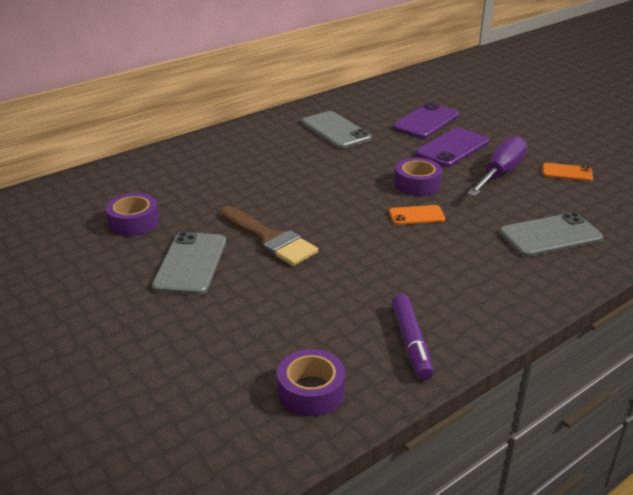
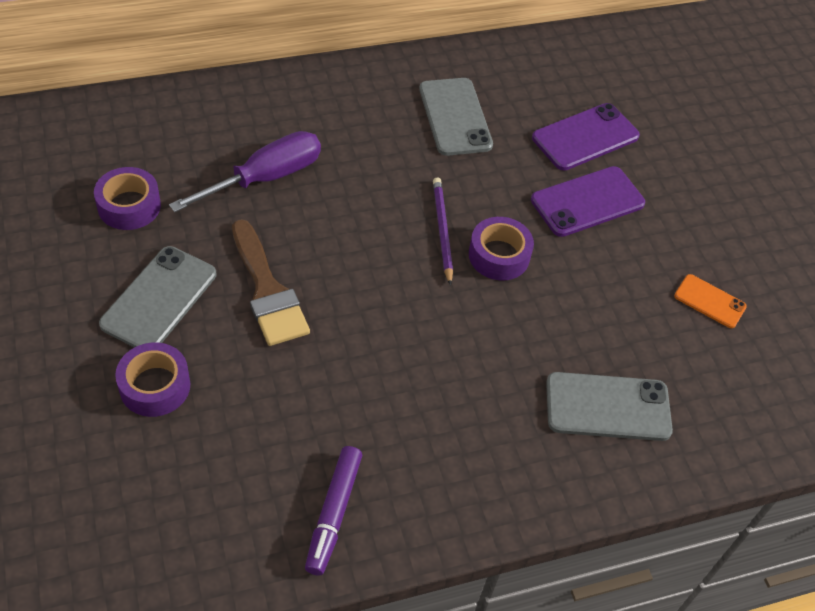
camera: 15 degrees right, 20 degrees up
(311, 391) = (188, 540): purple tape -> purple tape (155, 386)
(370, 182) = (442, 230): none -> purple pencil
(416, 215) = (463, 312): orange phone -> none
(500, 173) = (619, 272): purple screwdriver -> purple screwdriver (265, 178)

